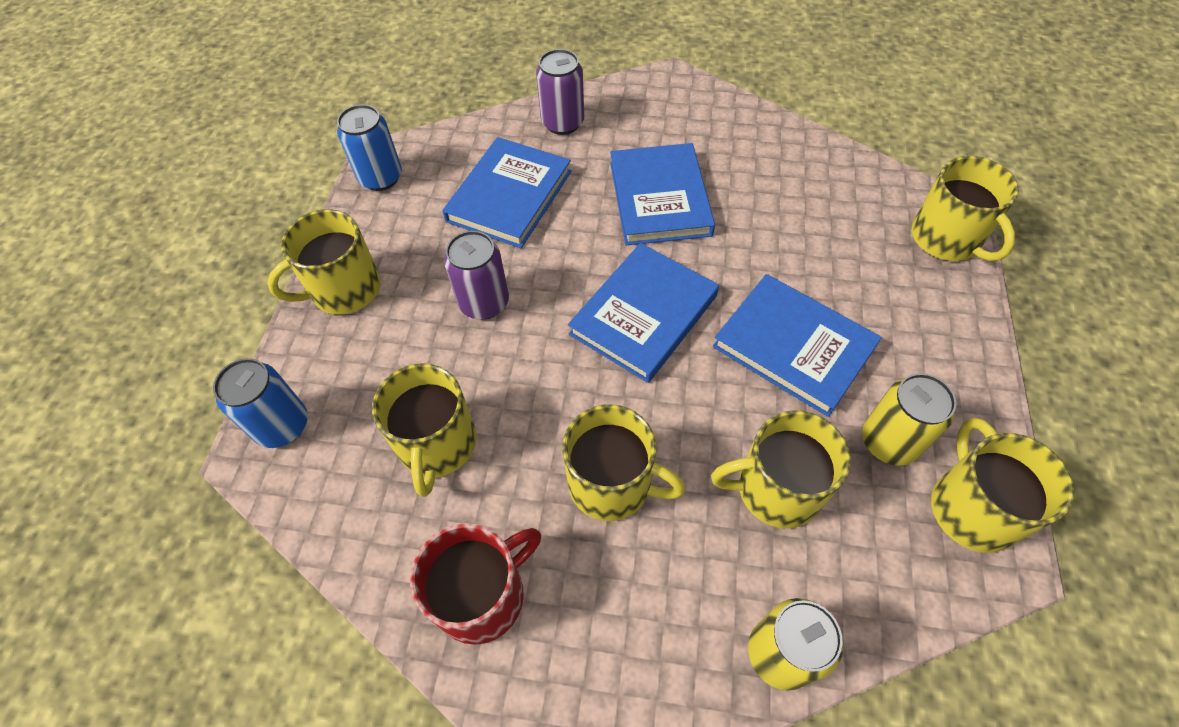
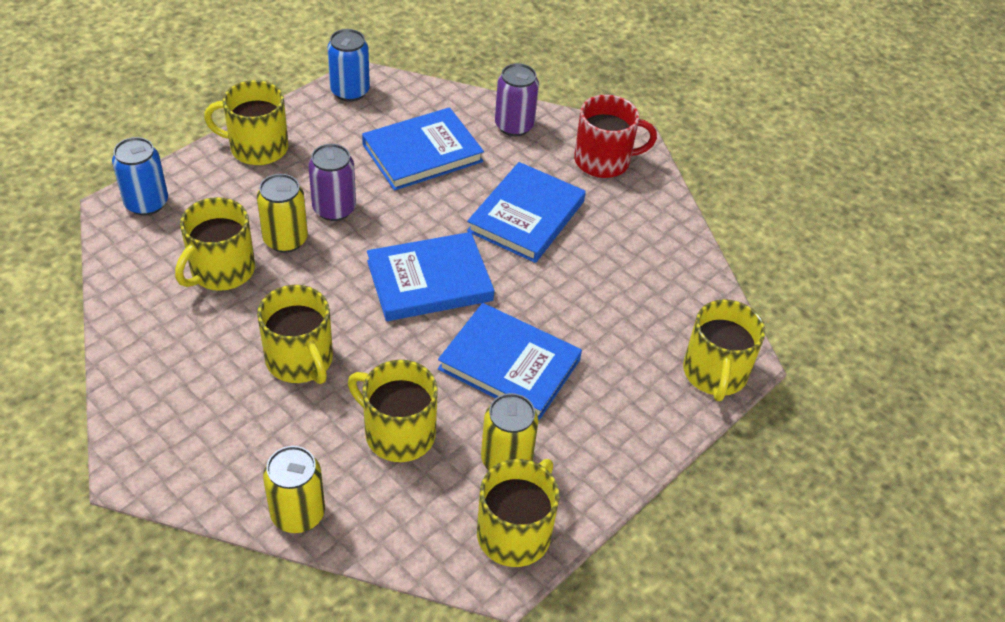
camera: 30 degrees right, 10 degrees down
(469, 366) = (285, 239): none -> yellow can
(482, 595) = (165, 364): red mug -> red mug (603, 161)
(793, 347) = (509, 364): blue book -> blue book turned 45 degrees counterclockwise

